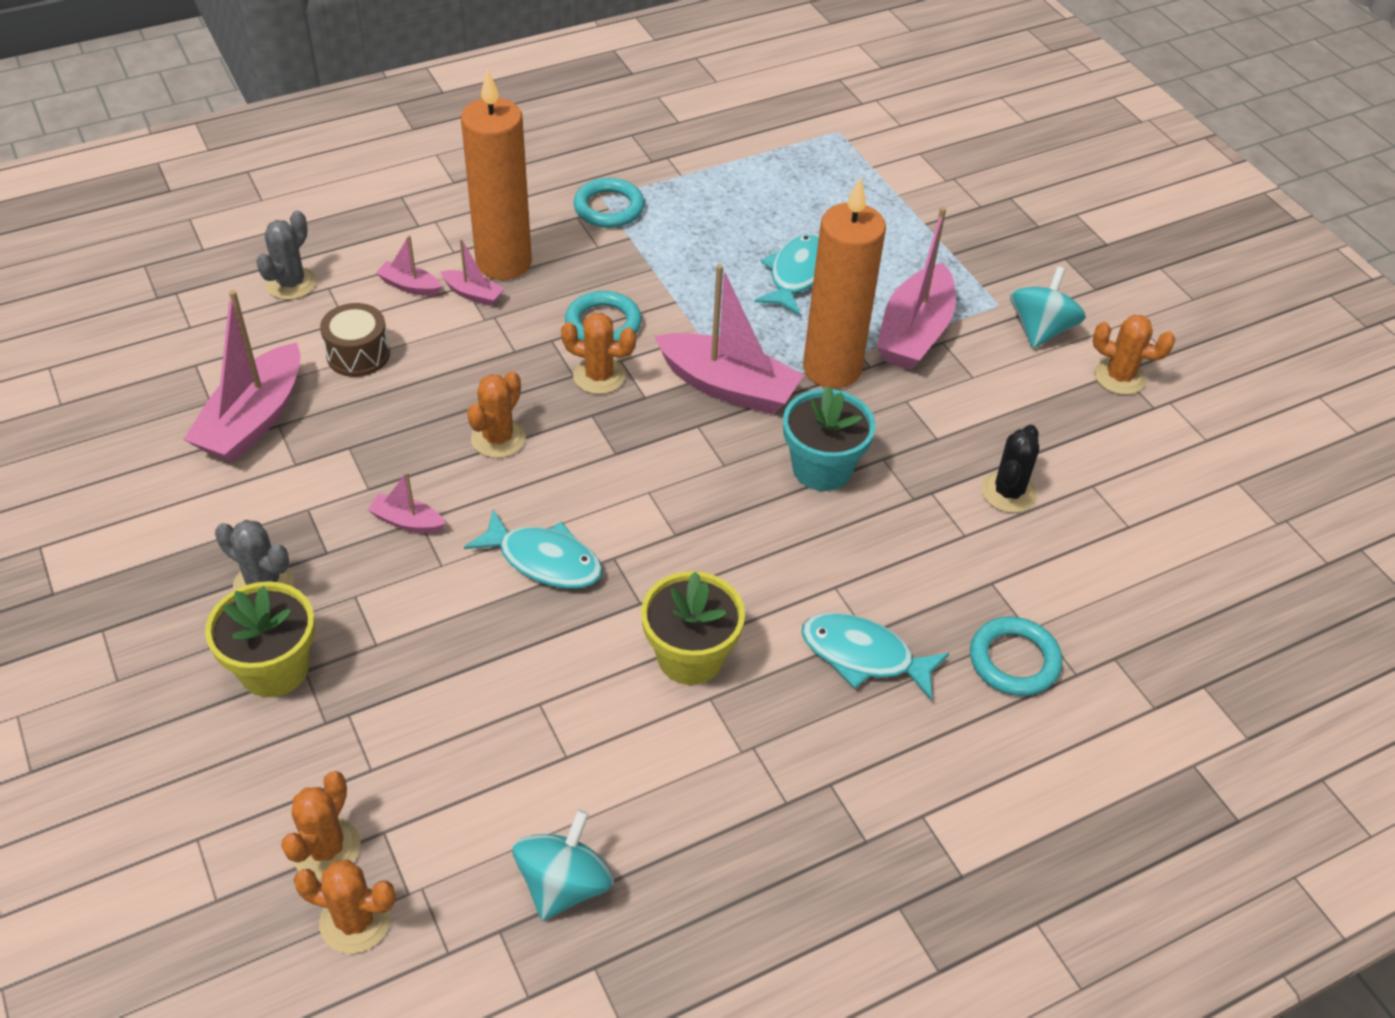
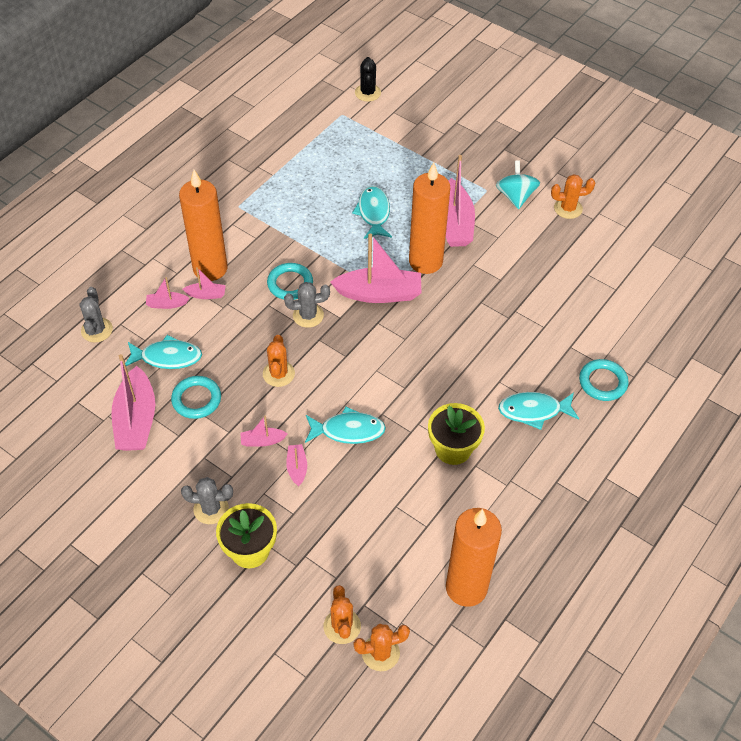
camera: 25 degrees left, 5 degrees up
(358, 354) = (167, 357): brown drum -> turquoise fish
(429, 581) = (297, 468): none -> pink boat
(564, 884) = (466, 587): turquoise spinning top -> orange candle
(599, 376) = (308, 315): orange cactus -> grey cactus
(609, 208) = (246, 211): turquoise ring -> turquoise ring (196, 399)
(822, 468) = (454, 320): turquoise flower pot -> none
(1008, 492) = (551, 295): black cactus -> black cactus (367, 93)

